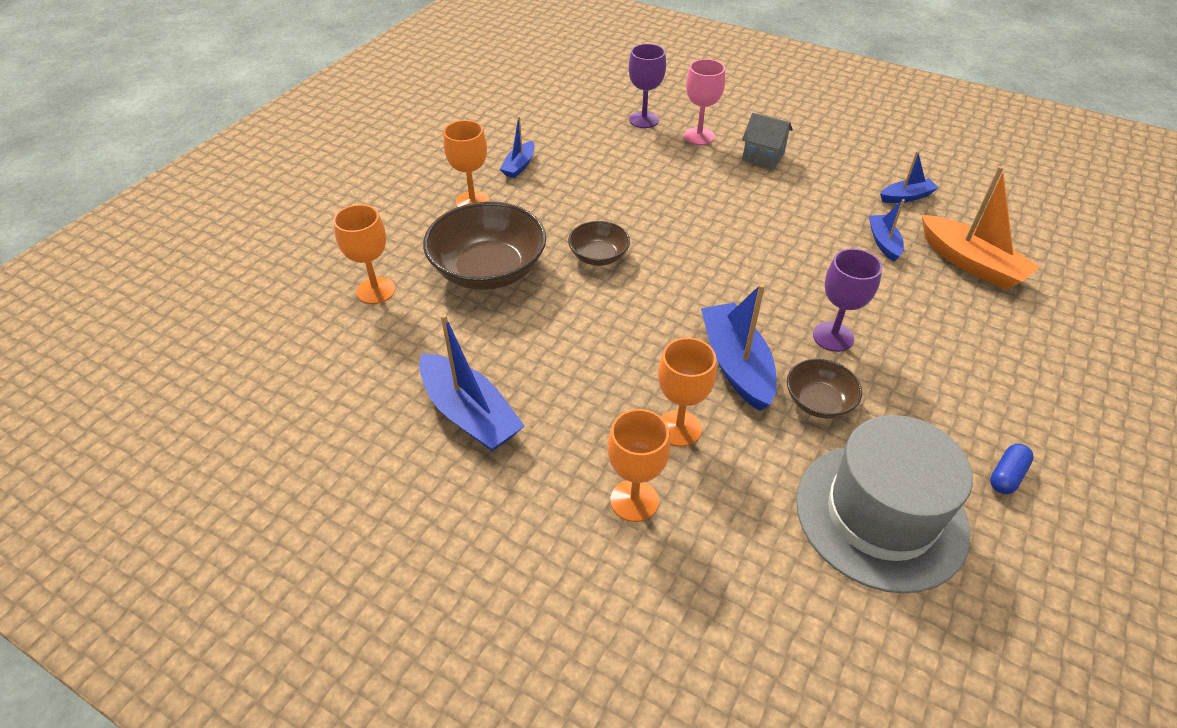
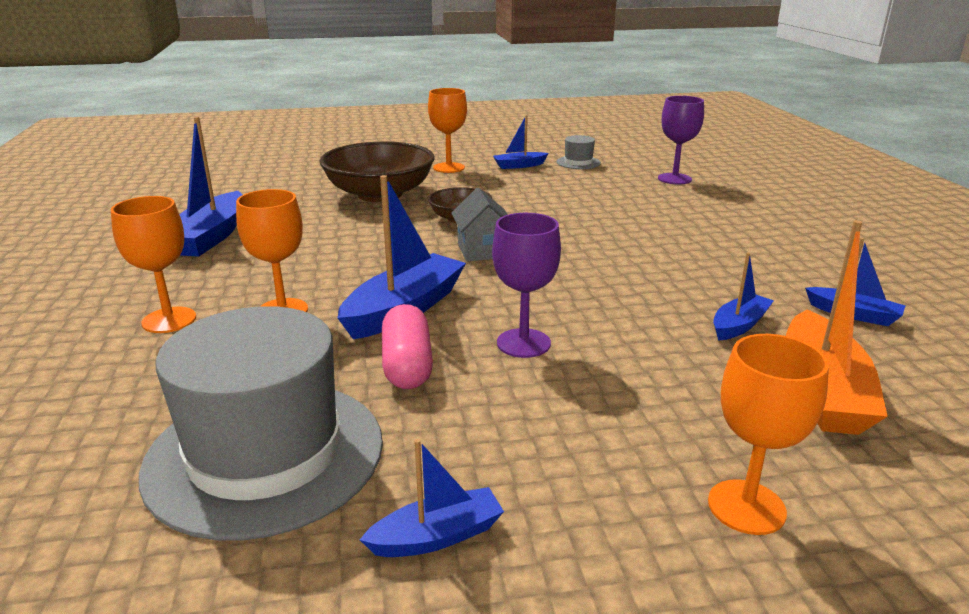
camera: 50 degrees right, 20 degrees down
(376, 291) = (305, 176): orange goblet -> orange goblet (746, 507)
(552, 136) = (578, 162): none -> grey hat
(699, 136) = (703, 201): pink goblet -> none
(763, 157) = (740, 231): grey house -> grey house (483, 250)
(818, 401) = (407, 365): brown bowl -> pink capsule
(1006, 475) = (437, 536): blue capsule -> blue boat

